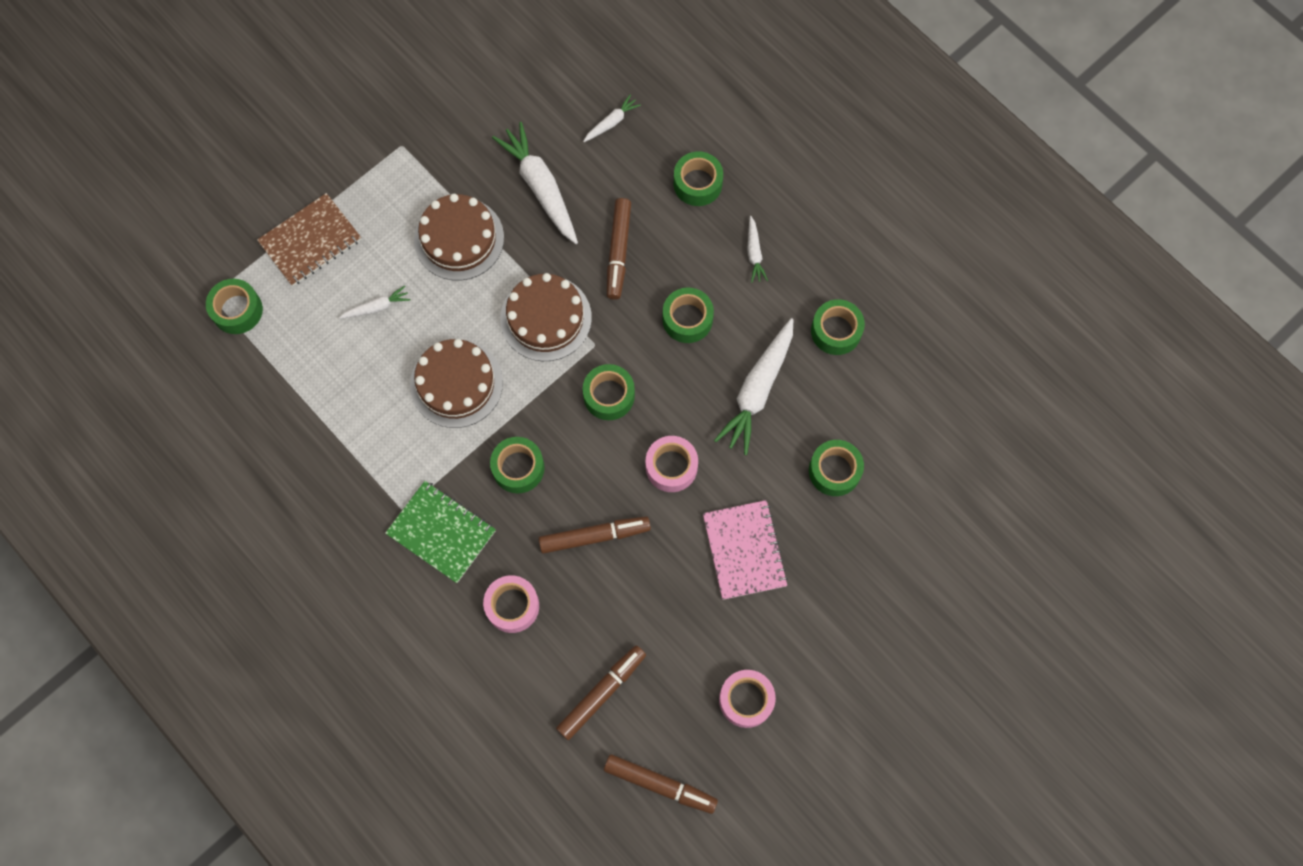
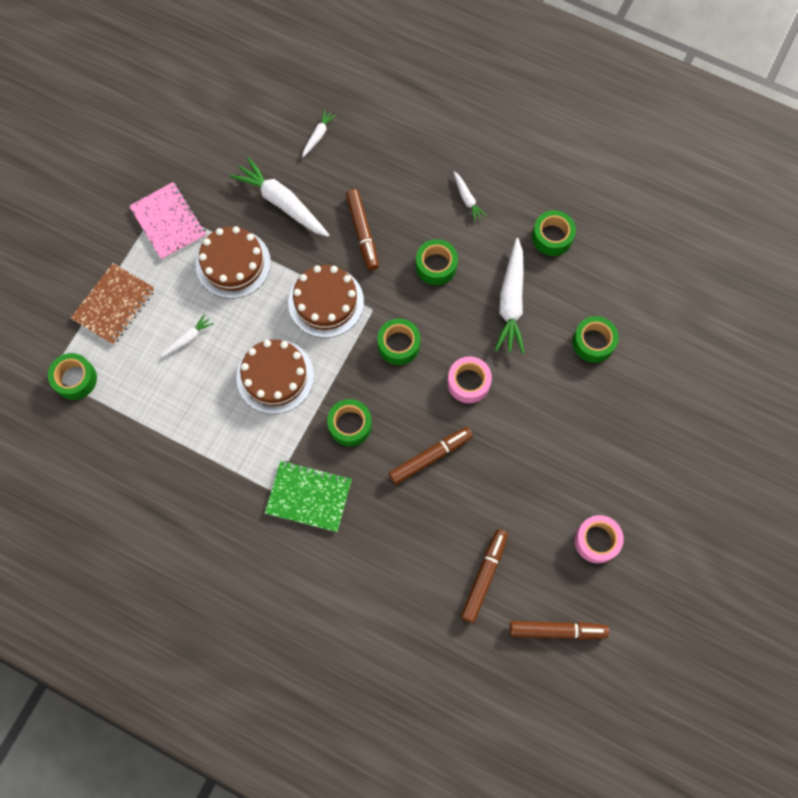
camera: 20 degrees left, 0 degrees up
(512, 606) = (387, 534): pink tape -> none
(697, 183) = (403, 160): green tape -> none
(744, 550) = (549, 427): pink notebook -> pink notebook (168, 222)

